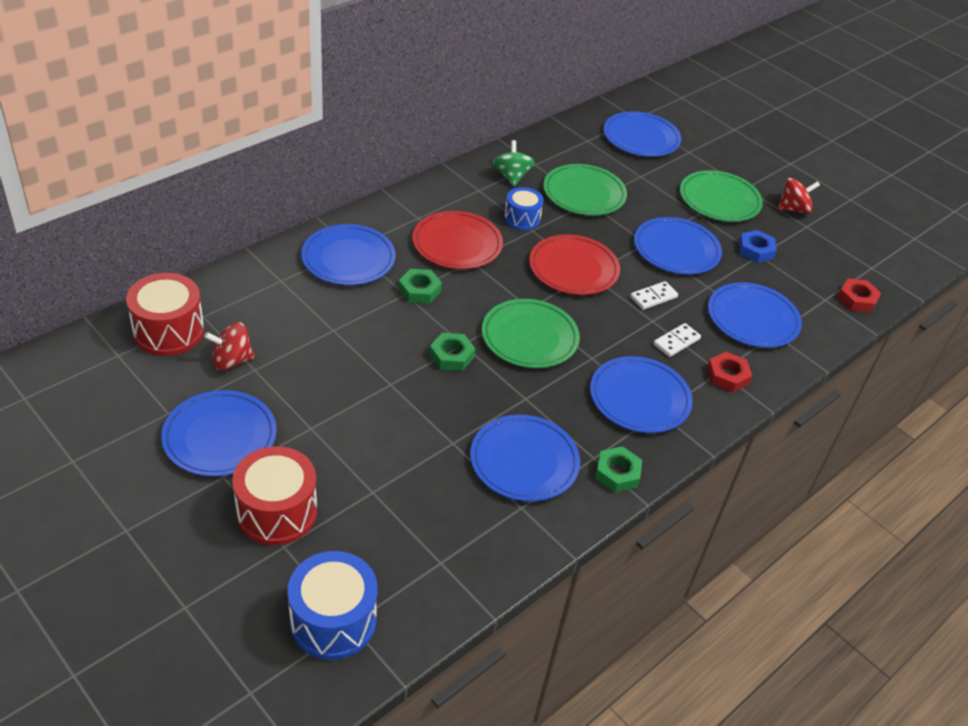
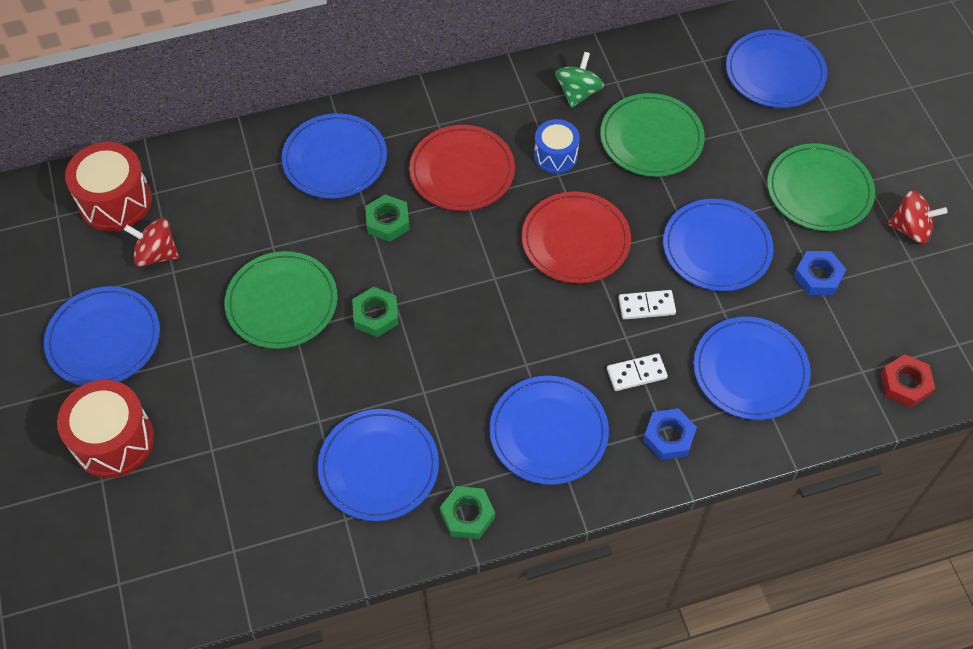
camera: 30 degrees right, 15 degrees up
(333, 620) = (105, 574): blue drum -> none
(529, 337) = (472, 317): green plate -> green plate (282, 302)
(727, 376) = (668, 437): red nut -> blue nut

